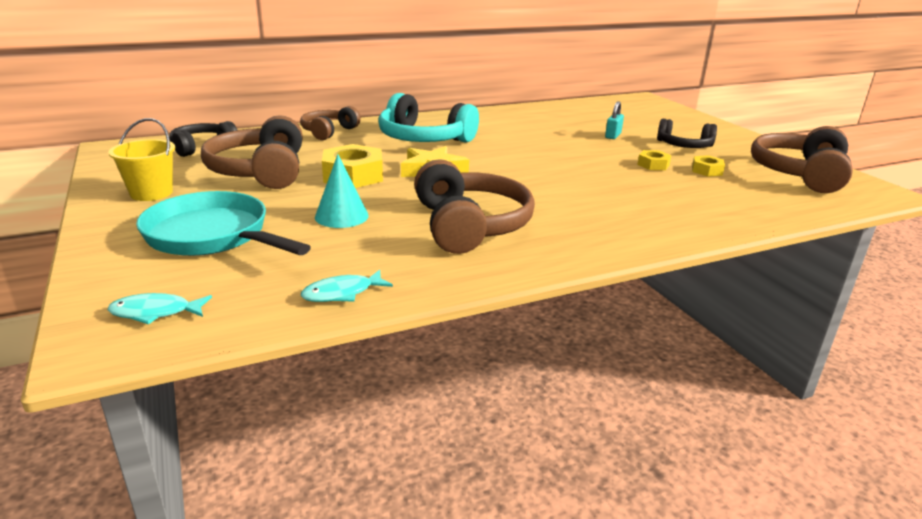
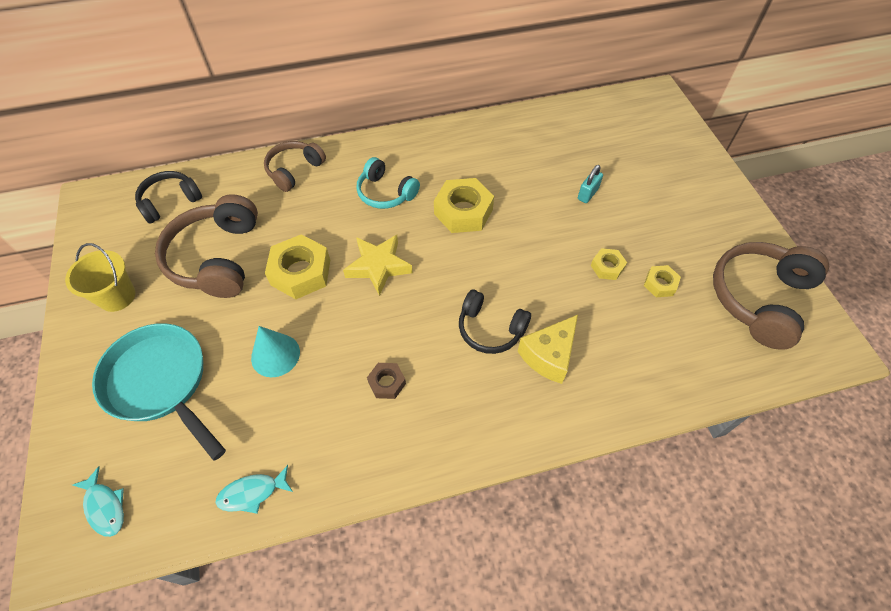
camera: 10 degrees right, 30 degrees up
(155, 312) = (105, 507): turquoise fish -> turquoise fish turned 135 degrees counterclockwise
(423, 139) = (385, 193): turquoise headphones -> turquoise headphones, size x0.61
(470, 225) = (387, 383): brown headphones -> brown nut
(503, 145) = (463, 211): none -> yellow nut
(627, 206) = (549, 355): none -> yellow cheese
(684, 146) = (658, 223): black headphones -> black headphones (490, 329)

